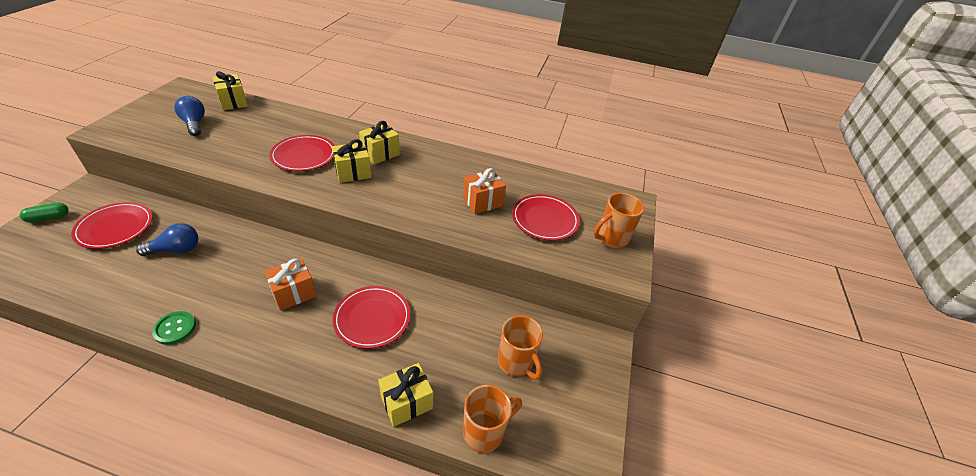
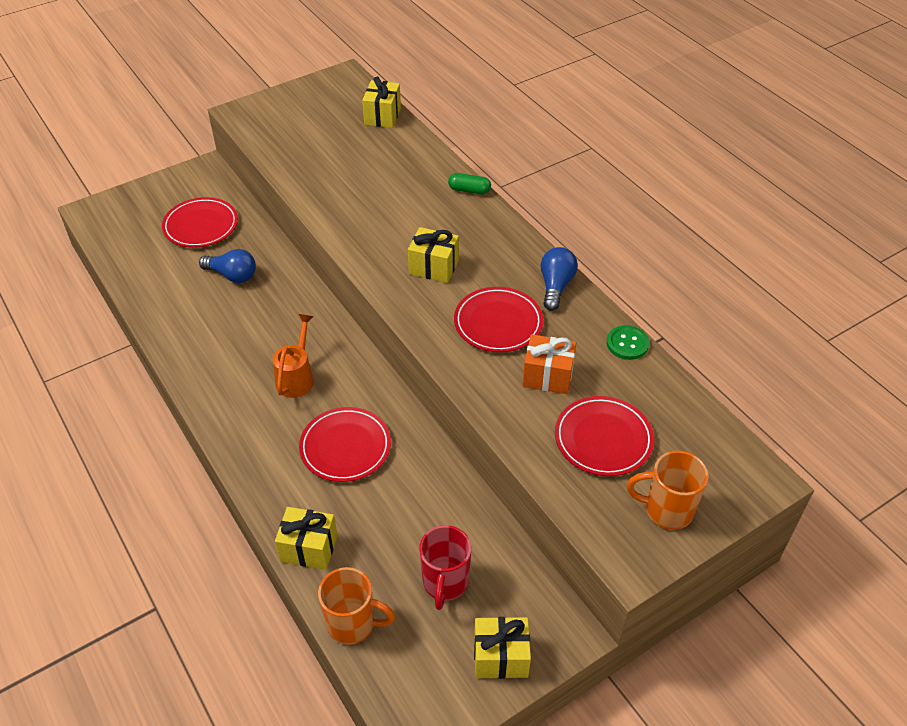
camera: 45 degrees right, 5 degrees up
(48, 218) = (159, 190): green capsule -> green capsule (469, 190)
(175, 328) = (182, 358): green button -> green button (627, 344)
(194, 124) = (324, 134): blue light bulb -> blue light bulb (556, 286)
(294, 293) = (296, 378): orange gift -> orange watering can
(304, 156) = (400, 222): red plate -> red plate (498, 323)
(380, 153) = (485, 254): yellow gift -> yellow gift (500, 657)
(516, 362) = (445, 583): orange mug -> red mug

